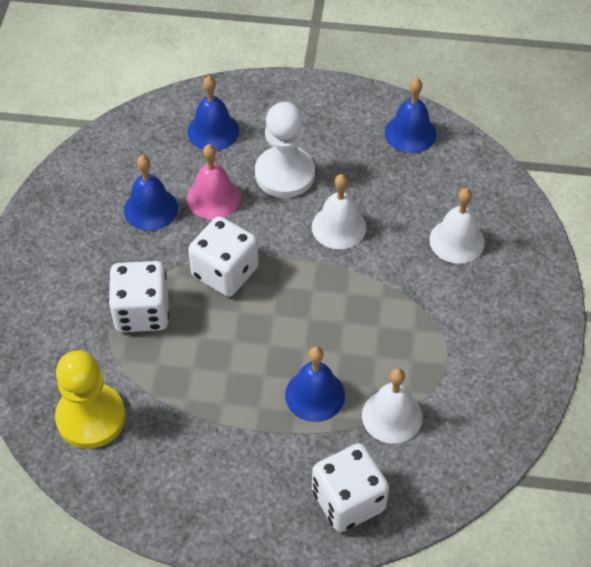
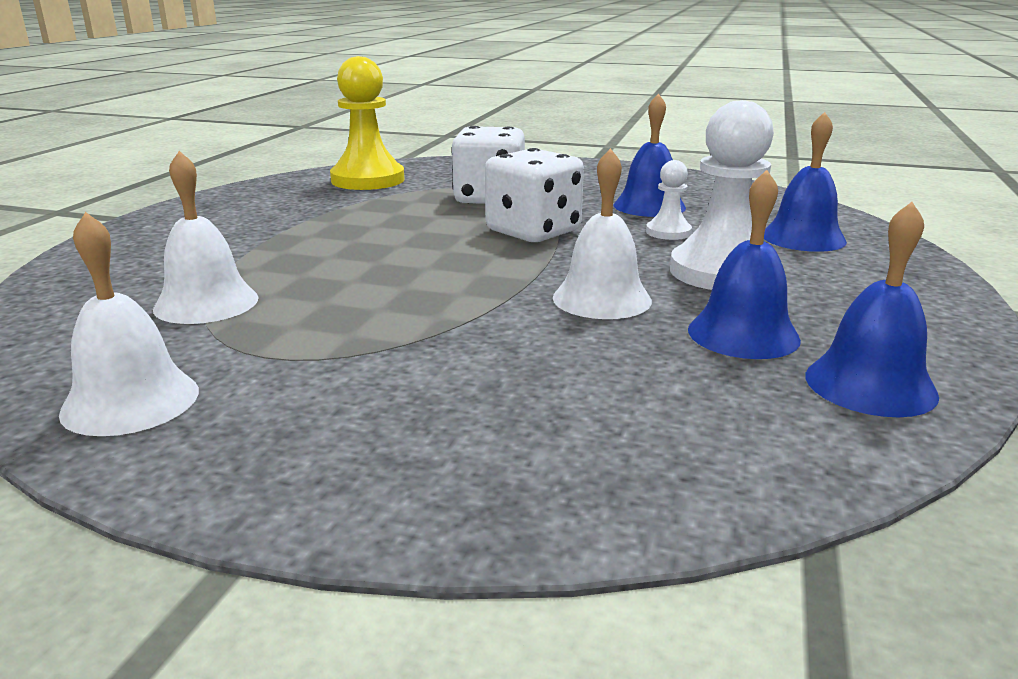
camera: 100 degrees right, 30 degrees down
(213, 198) = (668, 232): pink bell -> white pawn
(315, 395) = (296, 262): blue bell -> blue bell (743, 334)
(348, 500) = (116, 268): white dice -> none
(457, 241) = (543, 400): white bell -> white bell (130, 401)

